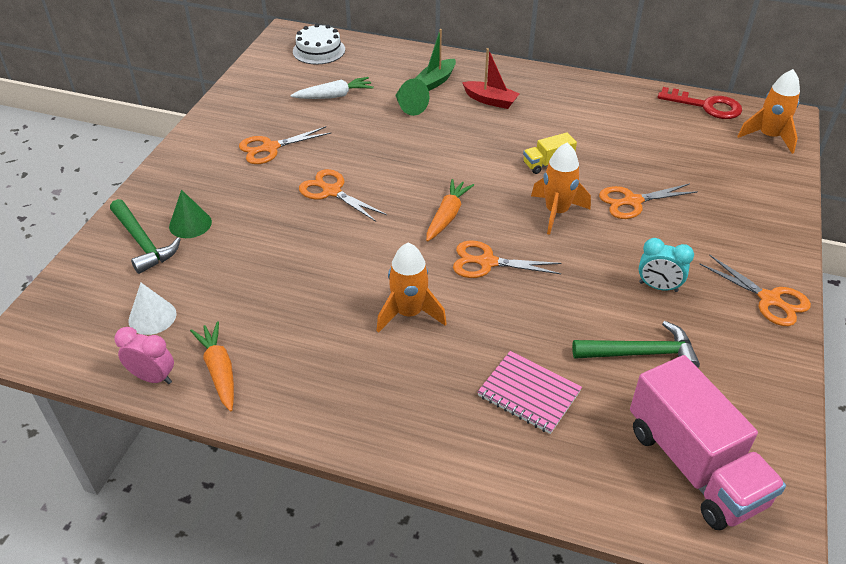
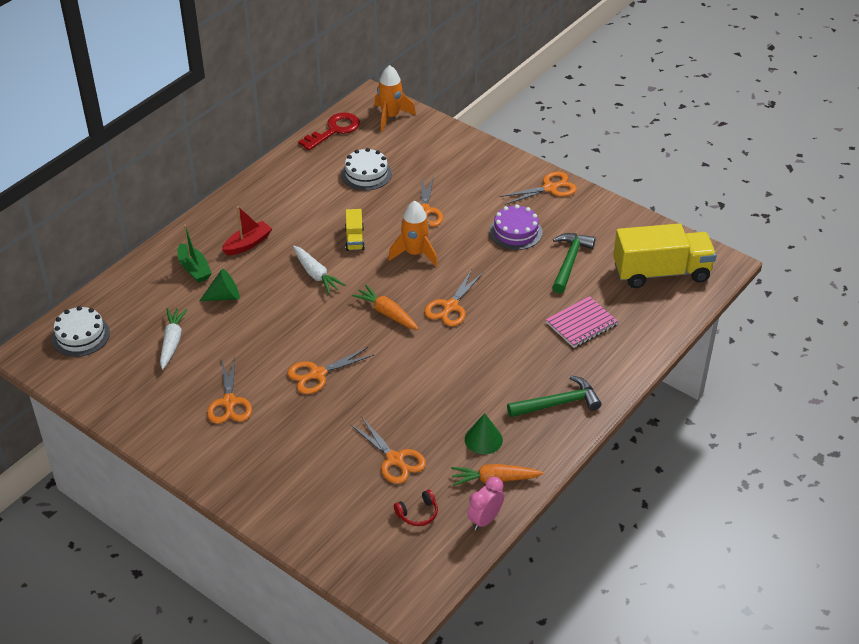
camera: 70 degrees left, 0 degrees up
(143, 243) = (320, 510): green hammer -> green hammer (558, 403)
(152, 317) = (418, 513): white cone -> red headphones
(190, 224) = (311, 474): green cone -> green cone (483, 439)
(228, 278) = (395, 459): none -> orange scissors
(409, 313) = (483, 362): orange rocket -> none
(475, 152) = (316, 274): none -> white carrot
(657, 145) = (366, 174): none -> white cake
(658, 287) = (515, 232): turquoise clock -> purple cake
(694, 465) = (661, 272): pink truck -> yellow truck

